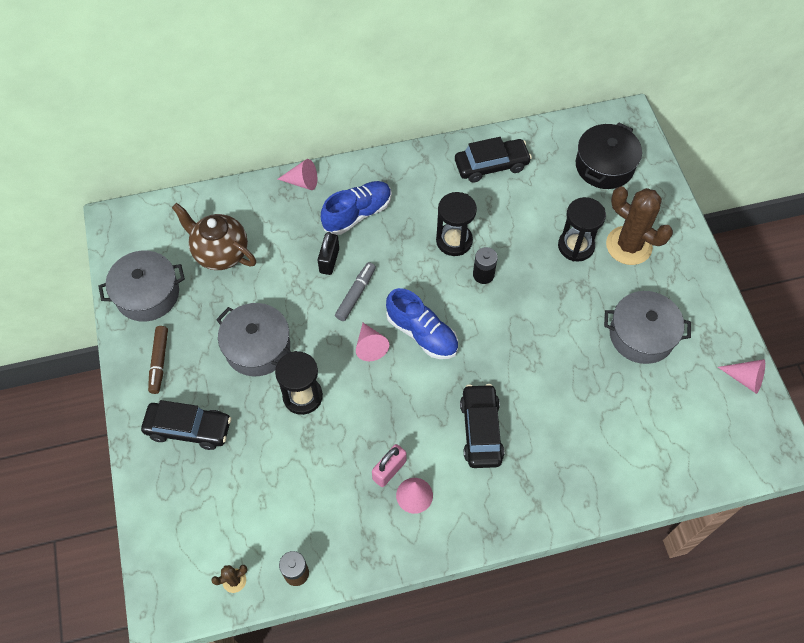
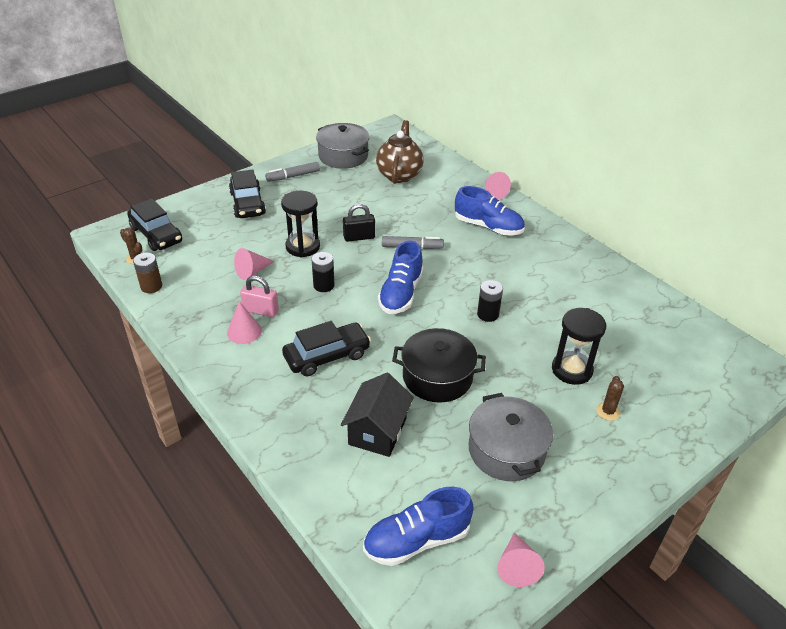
camera: 65 degrees right, 20 degrees down
(159, 362) = (293, 176): brown marker -> grey marker
(257, 347) = (331, 214): grey pot -> none
(329, 260) = (433, 225): black padlock -> black padlock (359, 237)
(370, 346) = (369, 268): pink cone -> pink cone (252, 271)
(377, 398) = (324, 285): none -> black battery
(454, 241) = (508, 287): black hourglass -> none
(491, 165) = (609, 288): black car -> black car (156, 234)
(588, 422) = (377, 431): none -> black house
(604, 166) = (688, 367): black pot -> black pot (437, 377)
(628, 246) = (608, 411): brown cactus -> brown cactus, size x0.44
(703, 436) = (416, 540): none -> blue shoe

